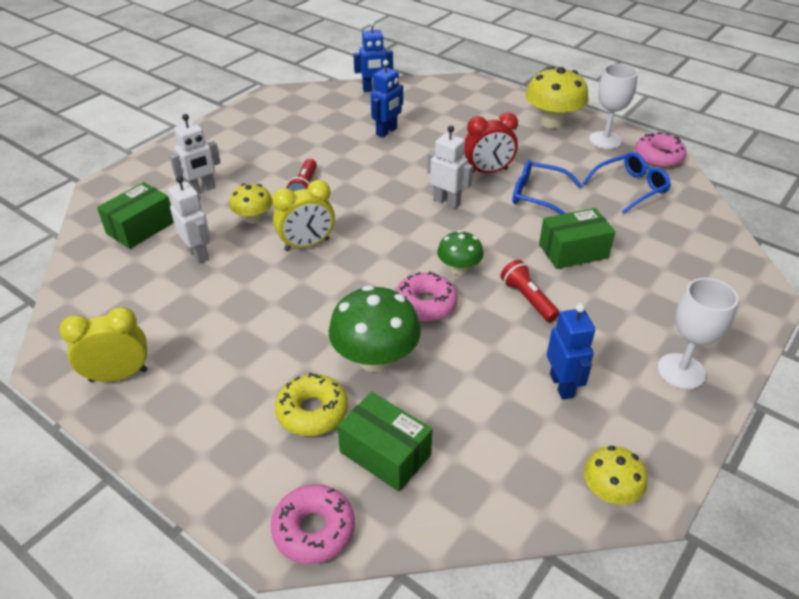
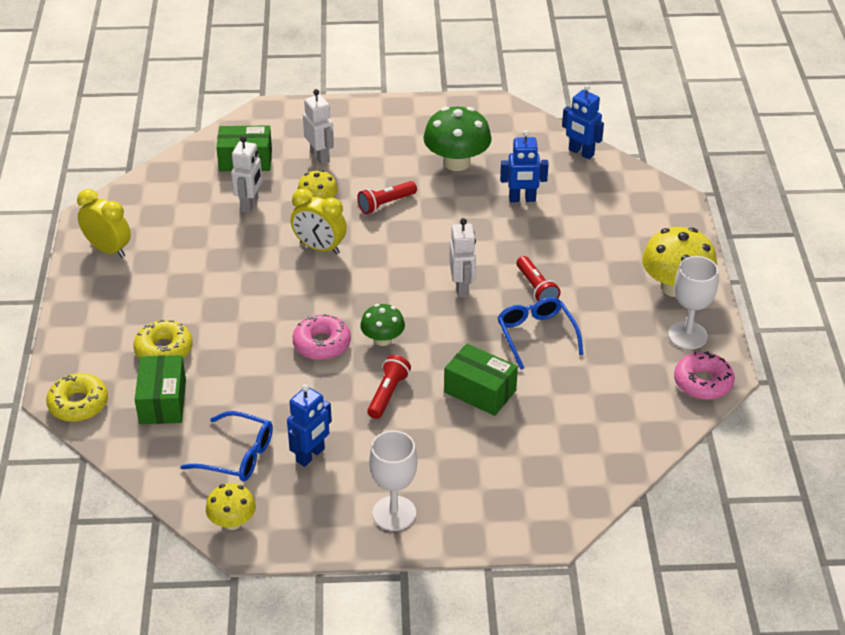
camera: 50 degrees right, 0 degrees up
(201, 190) = (320, 157): white robot -> white robot turned 135 degrees counterclockwise
(314, 530) = (78, 404): pink donut -> yellow donut
(375, 358) = (240, 350): green mushroom -> green mushroom (457, 162)
(488, 172) = (536, 288): red clock -> red flashlight
(630, 188) = (622, 386): blue glasses -> blue glasses (238, 456)

